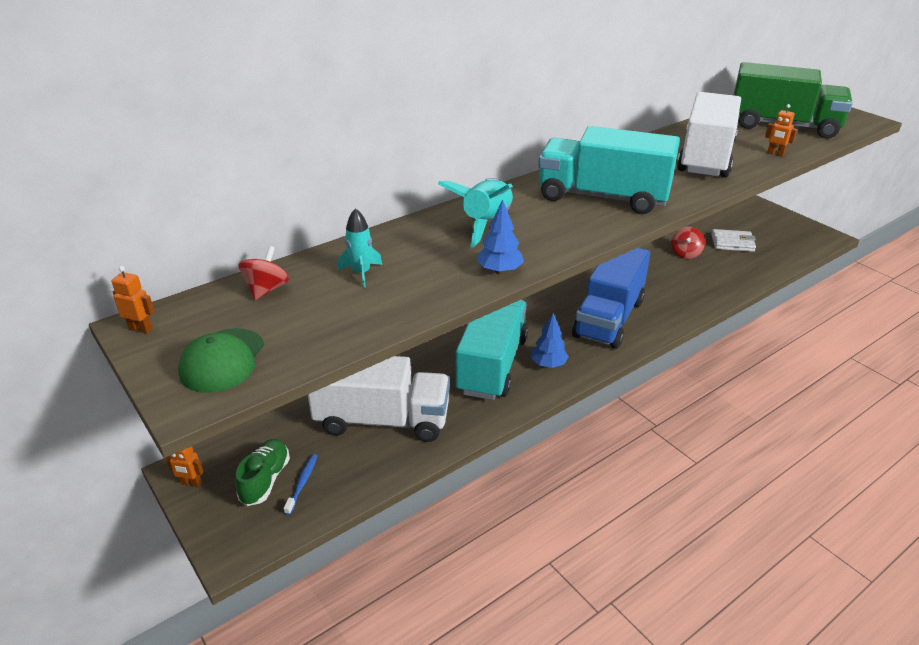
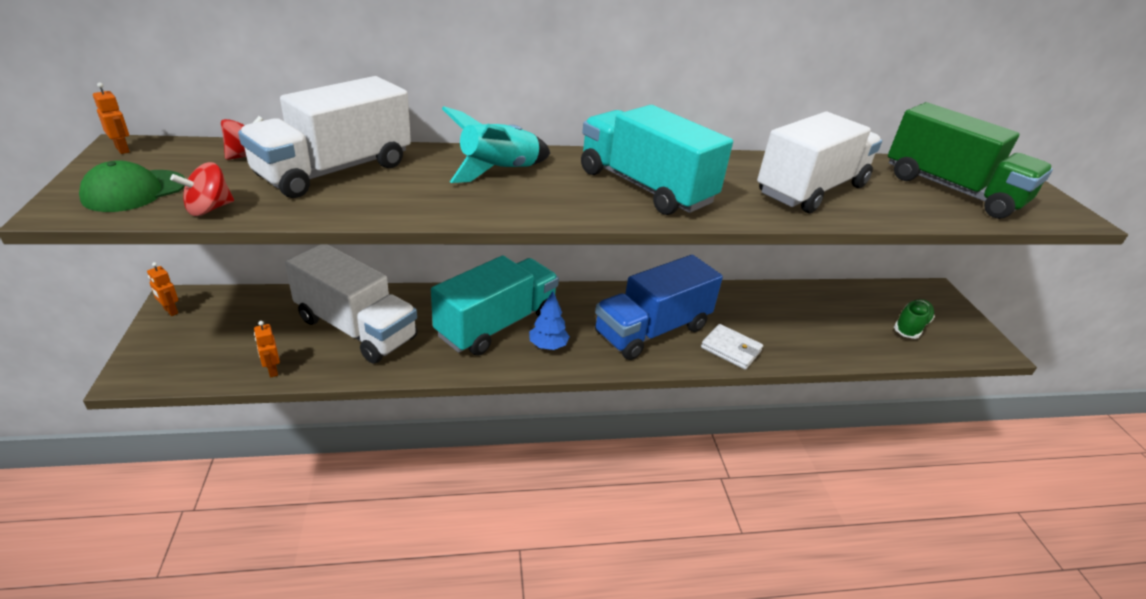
camera: 25 degrees right, 0 degrees up
(265, 480) = (220, 333): green shoe -> green shoe (910, 327)
(302, 483) = (241, 348): blue toothbrush -> none
(361, 273) = (335, 170): turquoise rocket -> white truck
(499, 271) = (450, 210): blue tree -> none
(685, 253) = (800, 303): red spinning top -> red spinning top (209, 209)
(732, 243) = (866, 313): white wallet -> white wallet (731, 349)
(775, 154) = (903, 212): orange robot -> orange robot (272, 370)

